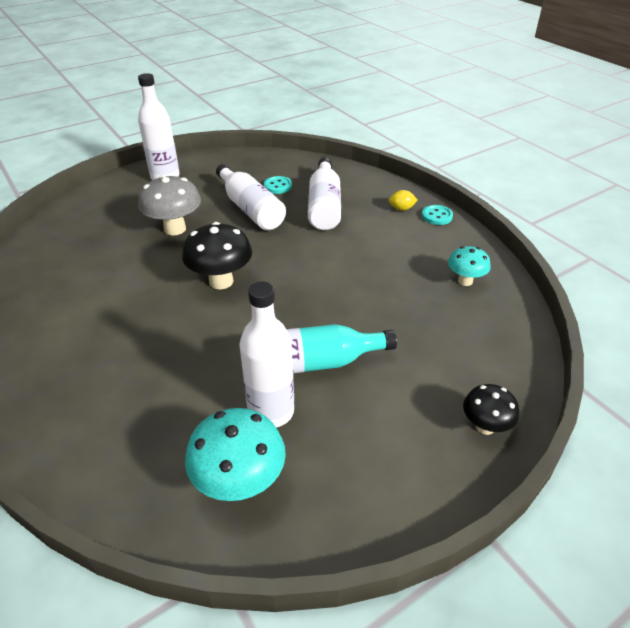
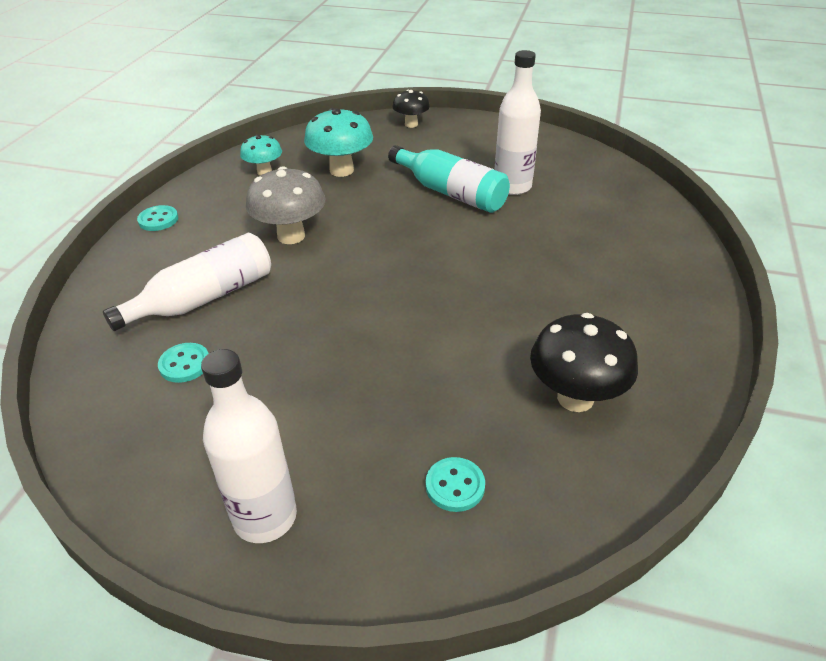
camera: 130 degrees left, 0 degrees up
(100, 219) = (455, 486): none -> turquoise button
(175, 229) = (386, 386): grey mushroom -> grey mushroom (291, 236)
(221, 281) = (426, 286): black mushroom -> black mushroom (575, 398)
(240, 483) = (570, 171): turquoise mushroom -> turquoise mushroom (341, 170)
(250, 209) = (270, 352): white bottle -> none
(401, 209) = (161, 245): yellow lemon -> none

